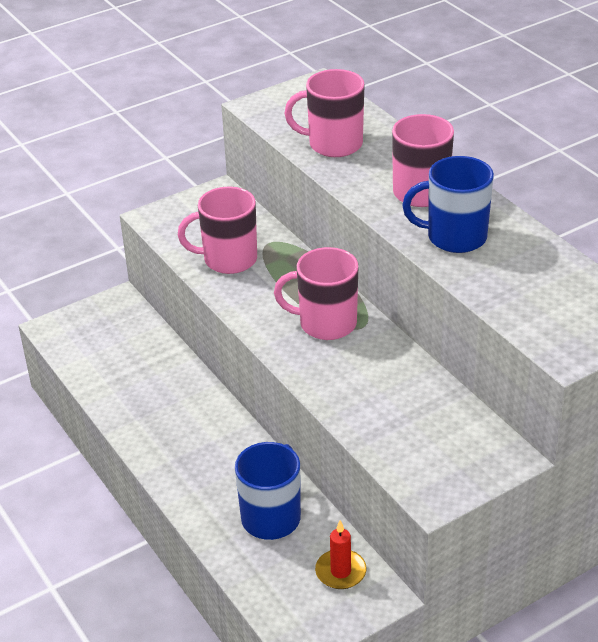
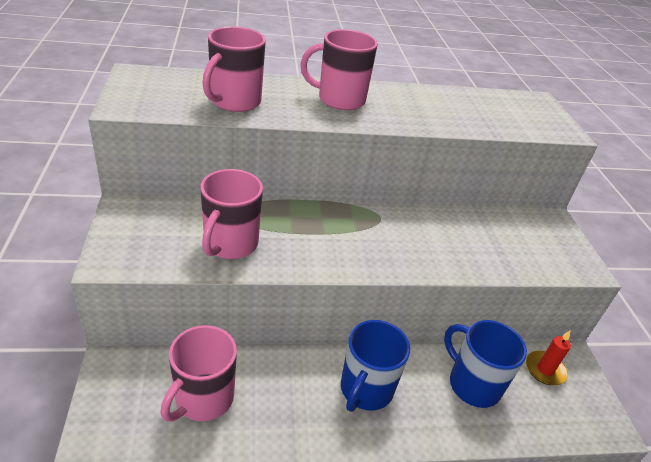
camera: 70 degrees left, 0 degrees up
(326, 323) = (363, 231): pink mug -> pink mug (203, 398)
(455, 237) = (409, 111): blue mug -> blue mug (365, 389)

